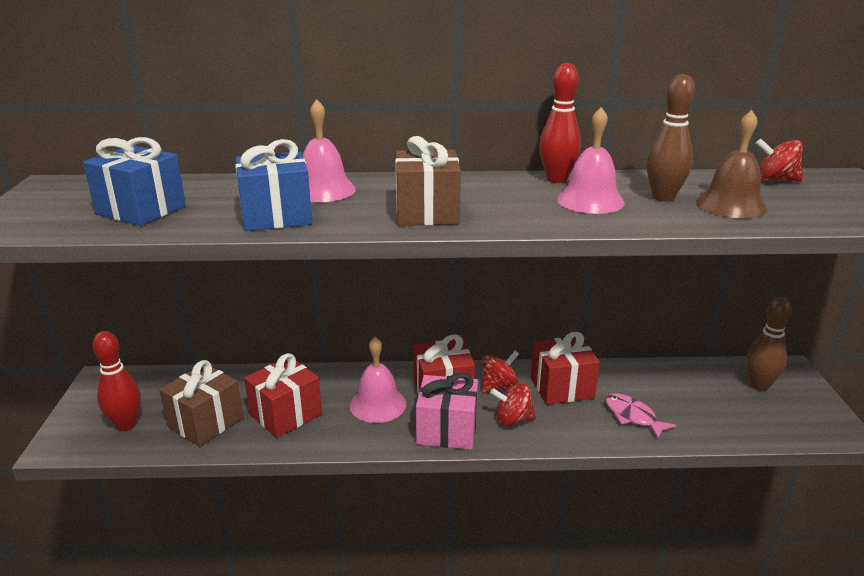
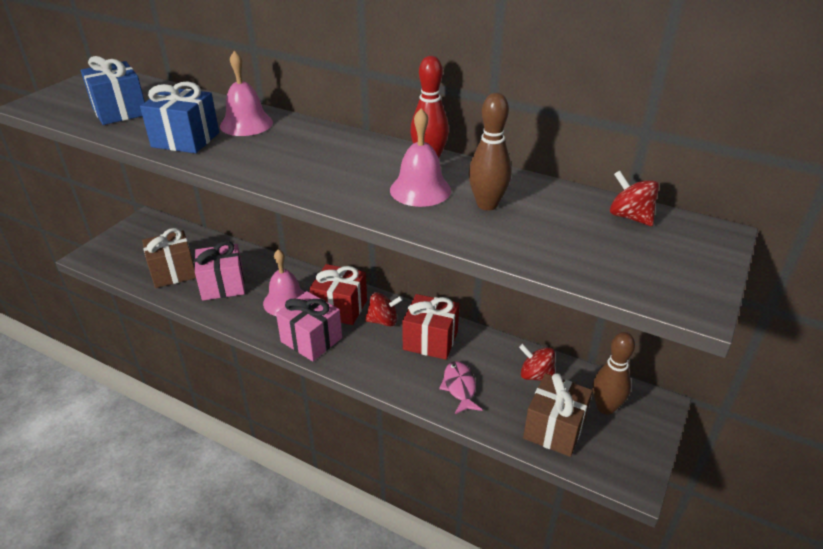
camera: 30 degrees right, 10 degrees up
(126, 424) = (131, 256): red bowling pin -> none
(286, 414) = (223, 285): red gift -> pink gift
(427, 212) = (283, 165): brown gift -> brown gift (554, 429)
(513, 420) = (365, 351): red spinning top -> red spinning top (536, 375)
(731, 205) = (535, 231): brown bell -> none

